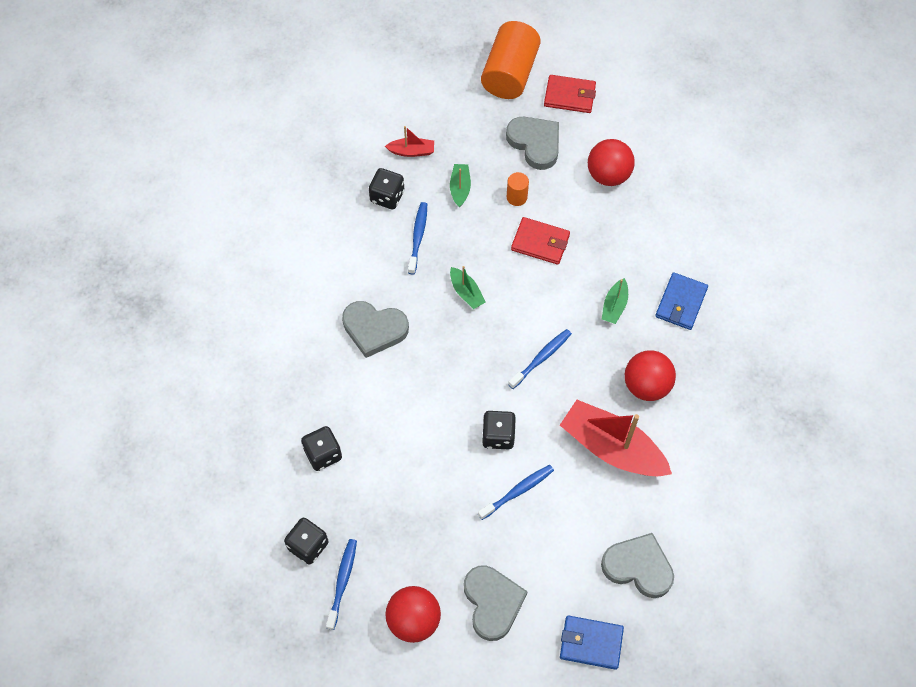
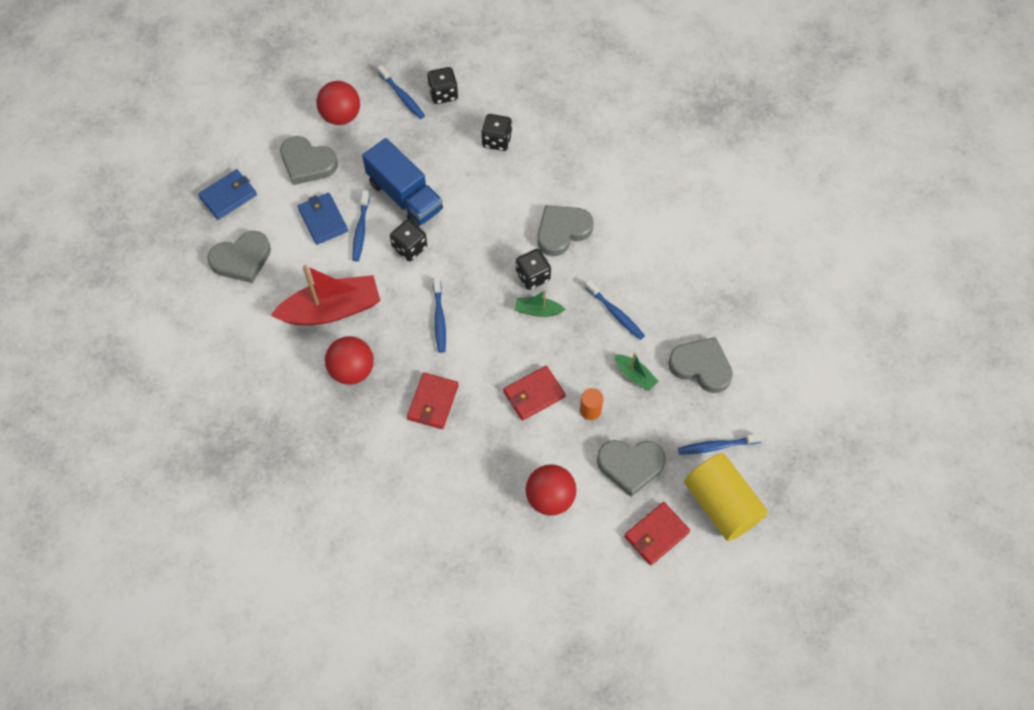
camera: 130 degrees right, 0 degrees up
(387, 196) = (671, 318): black dice -> black dice (533, 276)
(411, 151) = (701, 366): red boat -> grey heart
(451, 483) = (405, 196): none -> blue truck
(467, 102) = (717, 446): none -> blue toothbrush
(510, 73) = (721, 504): orange cylinder -> yellow cylinder
(614, 306) = (433, 402): green boat -> red wallet
(681, 303) = (390, 452): blue wallet -> blue wallet (323, 220)

